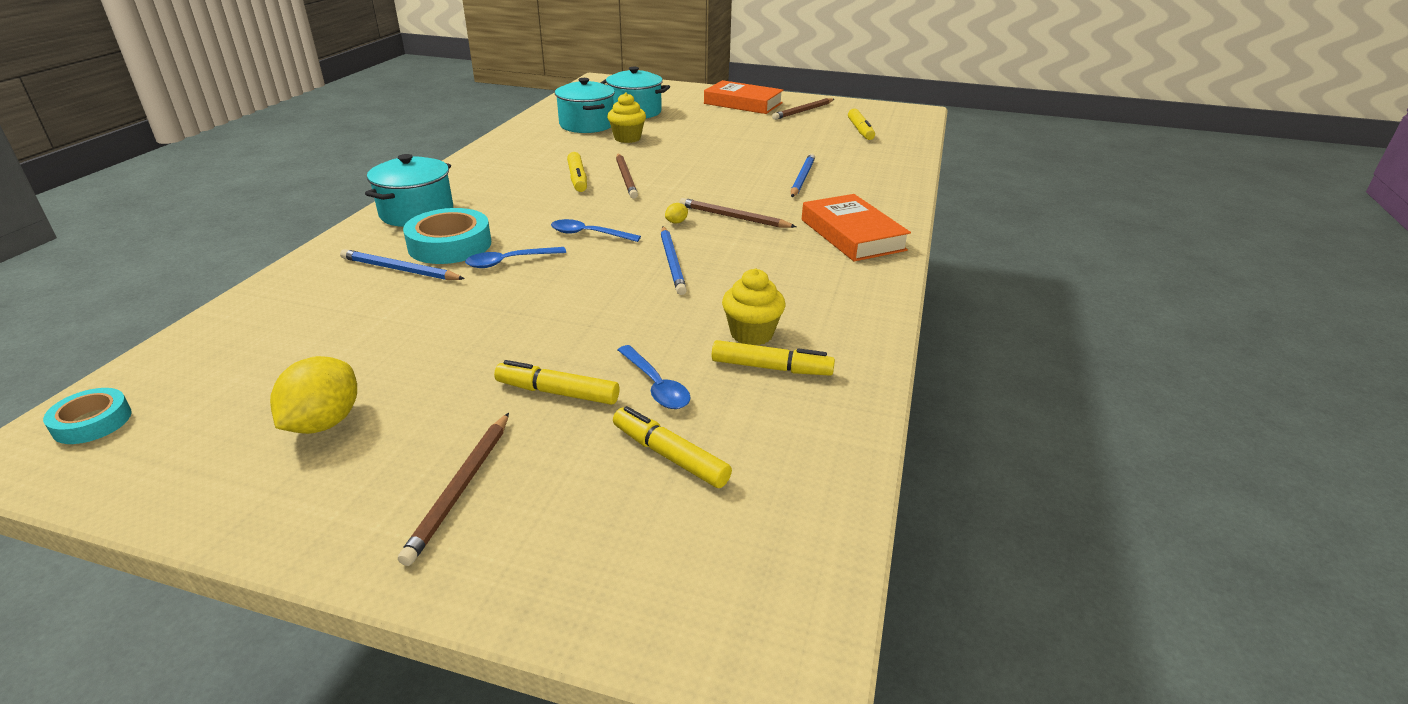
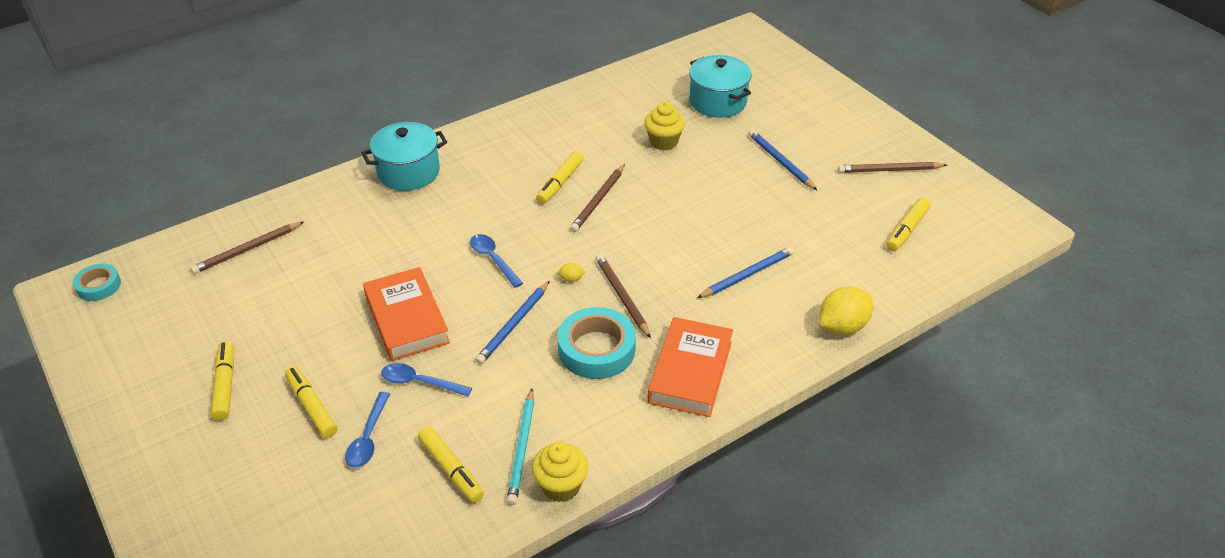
camera: 40 degrees right, 10 degrees up
(324, 422) = (186, 353): yellow lemon -> yellow lemon (842, 326)
(400, 270) = (340, 234): blue pencil -> blue pencil (780, 162)
(450, 245) = (394, 222): turquoise tape -> turquoise tape (596, 349)
(461, 488) = (199, 447): brown pencil -> brown pencil (247, 250)
(509, 262) = (411, 262): blue spoon -> blue spoon (420, 382)
(587, 125) = (652, 105): turquoise pot -> none
(669, 456) = (313, 498): yellow marker -> yellow marker (225, 385)
(743, 103) = (842, 130): orange book -> orange book (407, 319)
(751, 334) = (478, 431): yellow cupcake -> yellow cupcake (561, 486)
(807, 327) = (522, 449): none -> turquoise pencil

